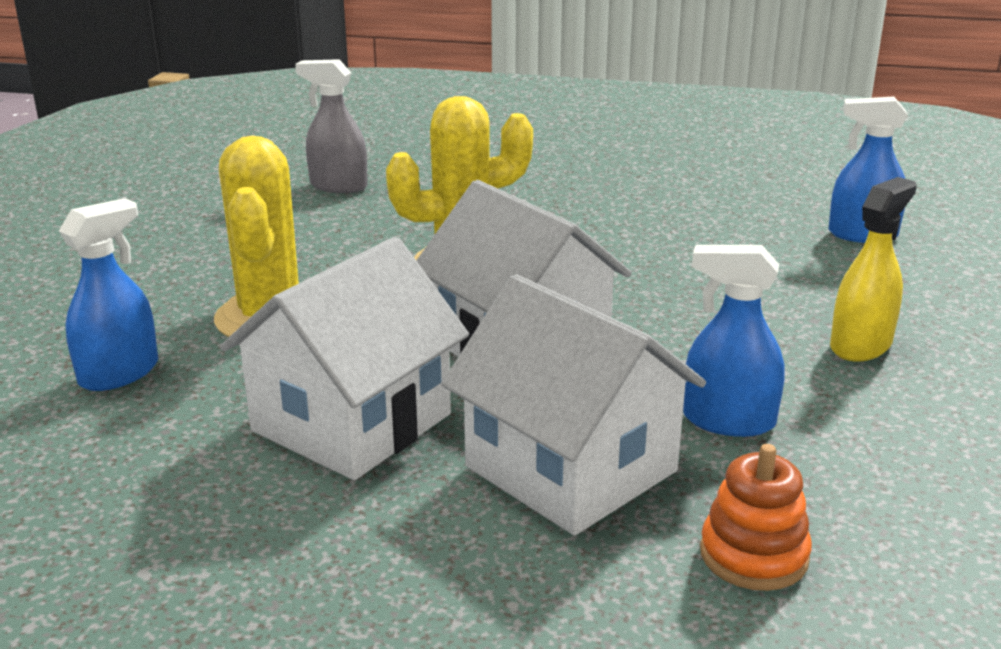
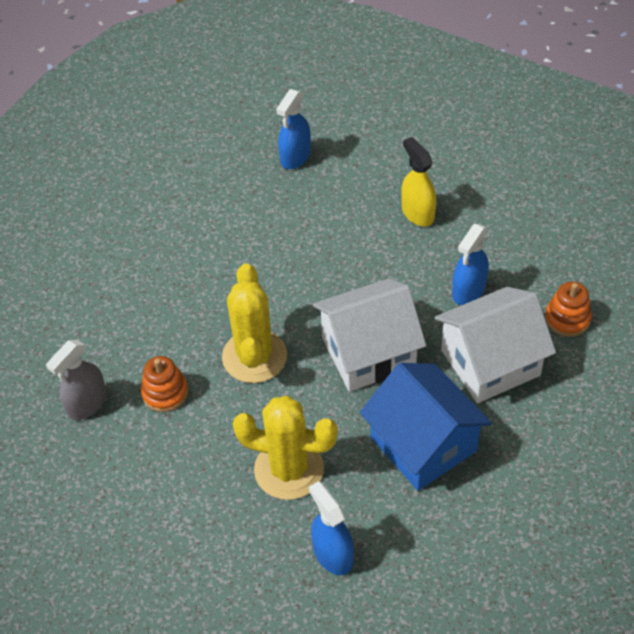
camera: 70 degrees left, 25 degrees up
(352, 422) = (423, 444): white house -> blue house
(373, 222) = (165, 393): none -> orange stacking toy

